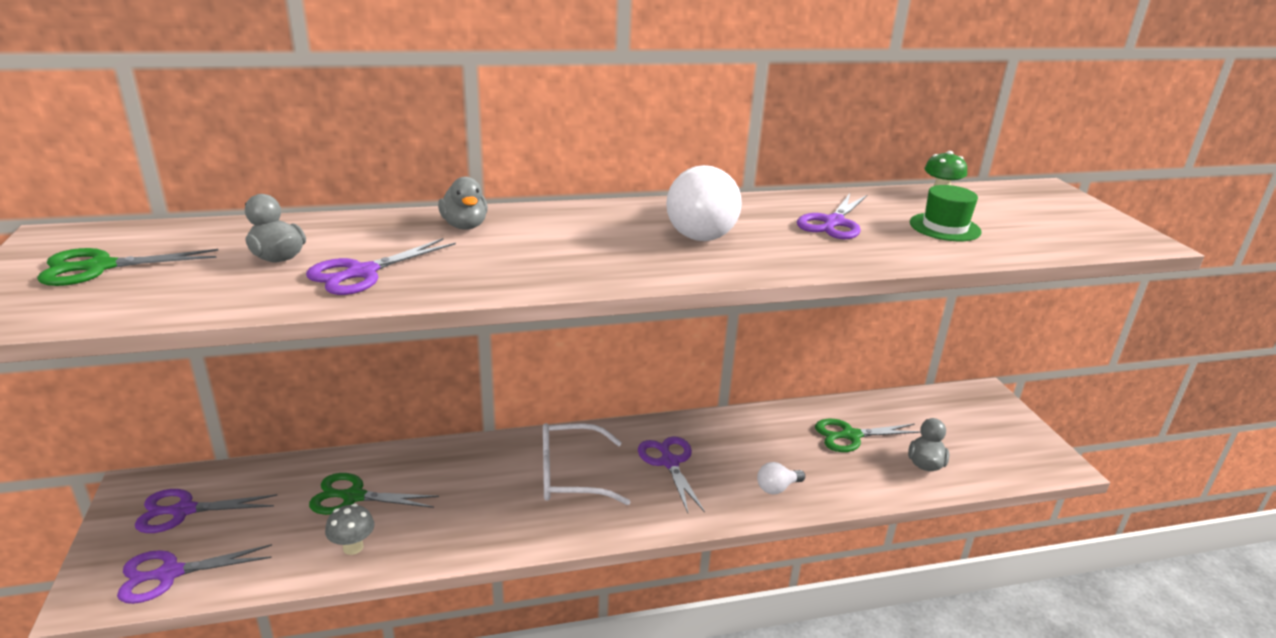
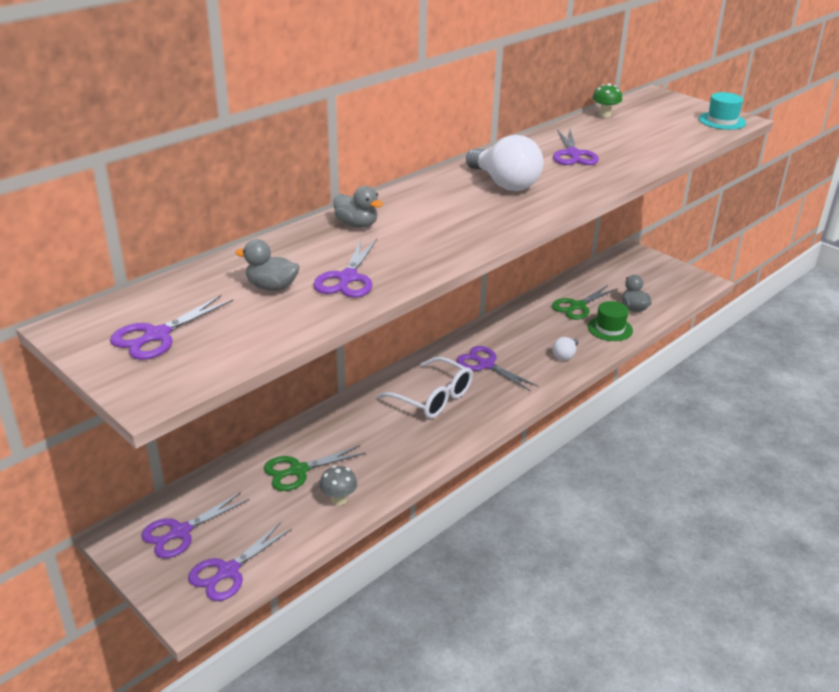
camera: 30 degrees left, 5 degrees up
(99, 267) = (157, 336): green scissors -> purple scissors
(571, 475) = (432, 397): white glasses -> white glasses turned 105 degrees counterclockwise
(945, 227) = (635, 139): green hat -> green hat (610, 329)
(1112, 236) = (722, 121): none -> turquoise hat

